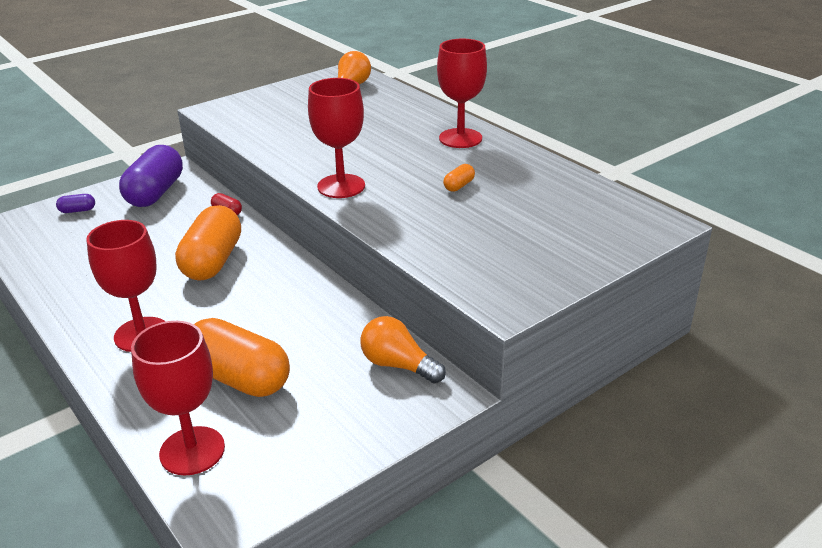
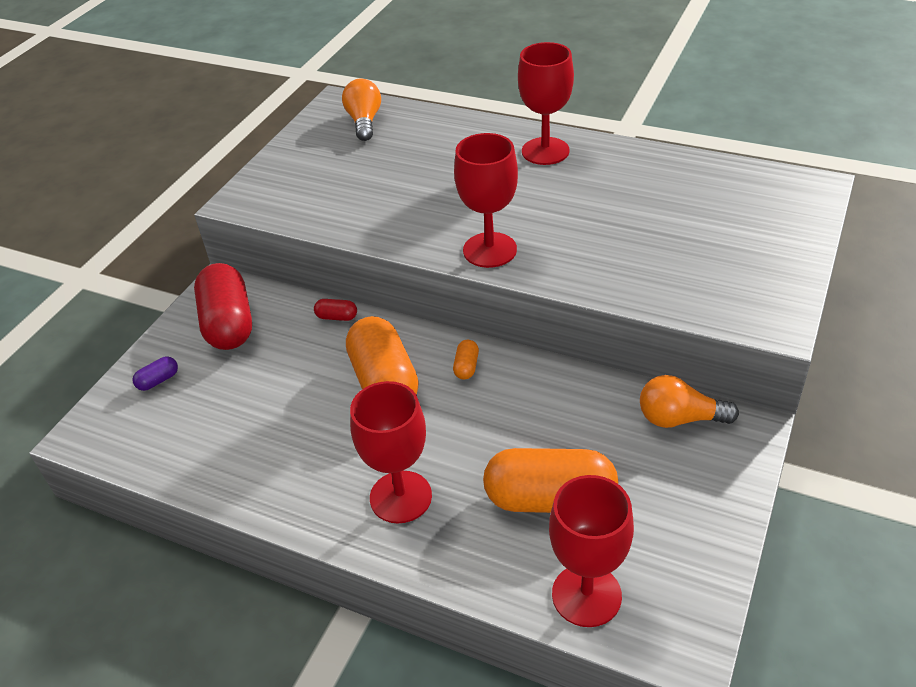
camera: 25 degrees left, 10 degrees up
(155, 193) = (228, 324): purple capsule -> red capsule
(459, 186) = (602, 208): orange capsule -> orange capsule (466, 367)

